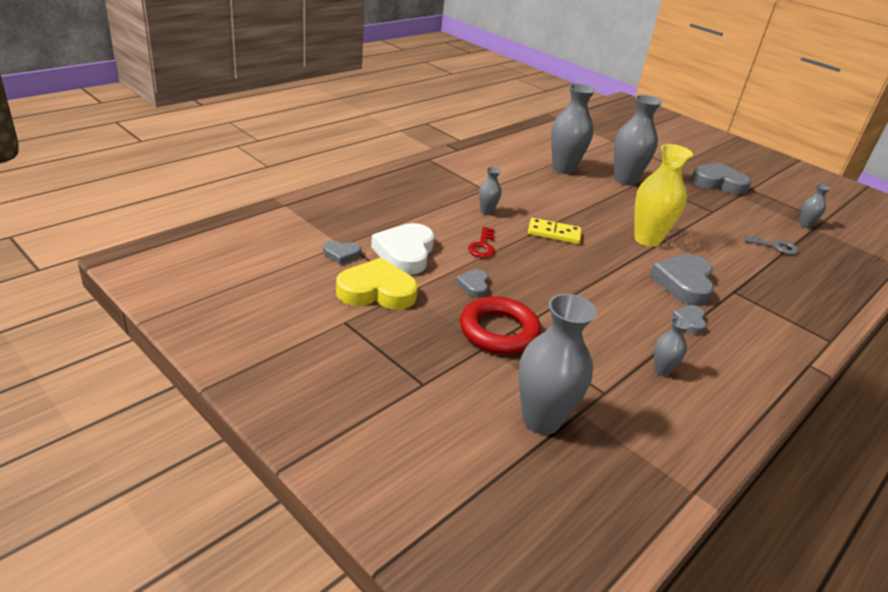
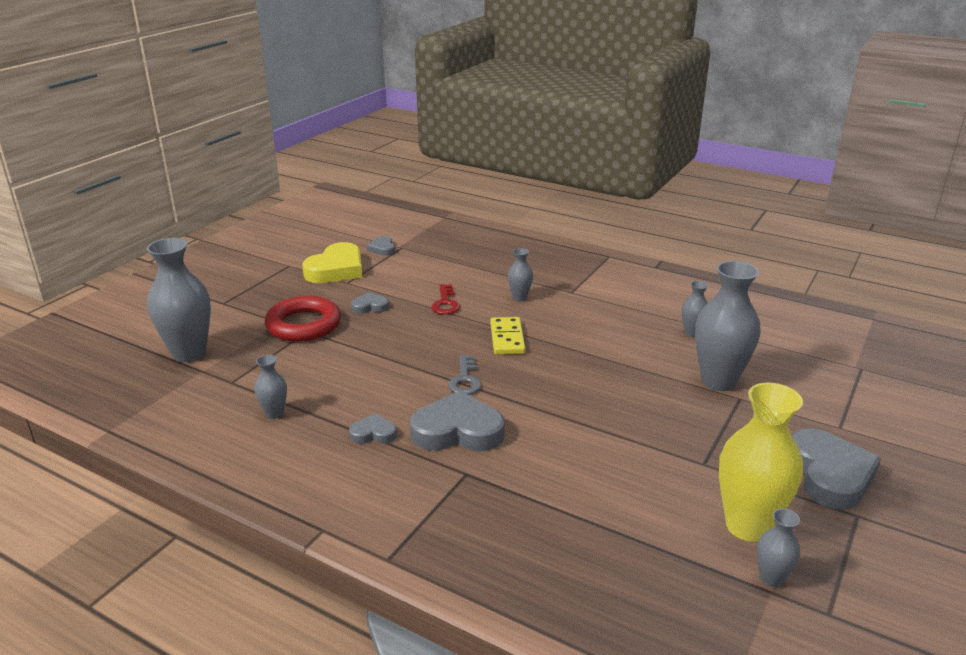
camera: 80 degrees right, 5 degrees down
(377, 291) = (336, 269): yellow heart -> yellow heart turned 45 degrees clockwise
(405, 253) = (404, 271): white heart -> none
(482, 246) = (445, 303): red key -> red key turned 90 degrees counterclockwise
(563, 169) = (692, 333): grey vase -> grey vase, size x0.48
(647, 239) = (550, 402): yellow vase -> yellow vase (747, 526)
(775, 246) = (641, 527): grey key -> grey key (465, 380)

